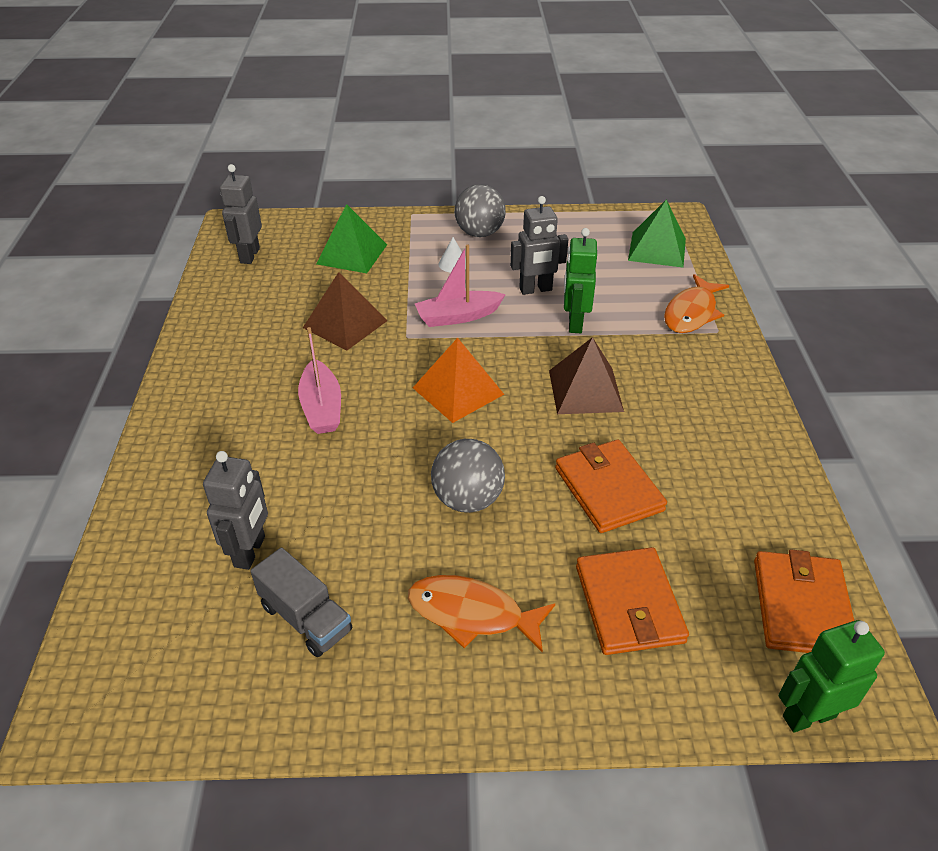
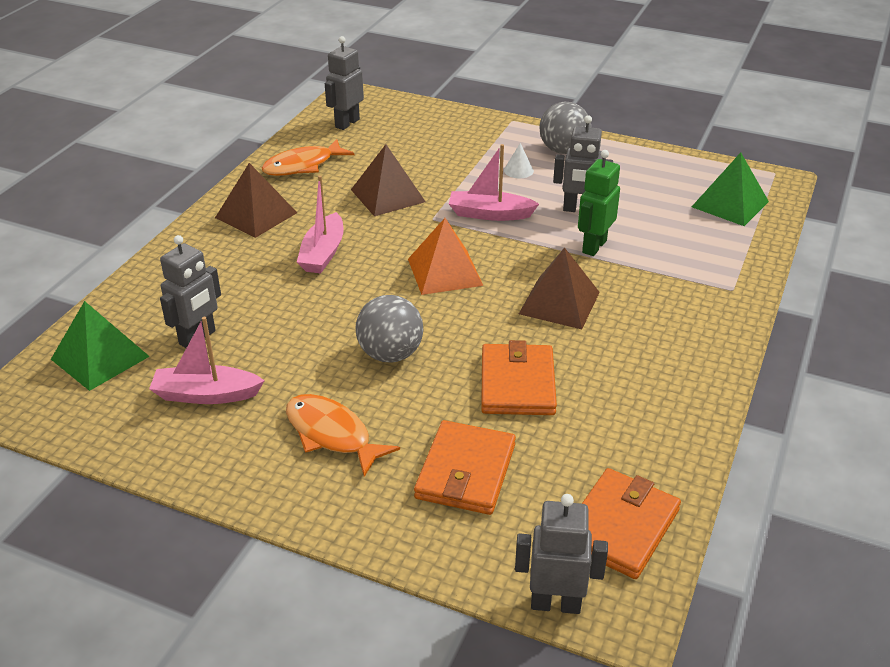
camera: 25 degrees right, 5 degrees down
(220, 384) = (256, 215): none -> brown pyramid
(305, 618) = (206, 395): grey truck -> pink boat
(352, 254) = (434, 142): green pyramid -> green pyramid (100, 358)
(691, 313) = (718, 267): orange fish -> orange fish (303, 166)
(808, 716) = (555, 603): green robot -> grey robot

